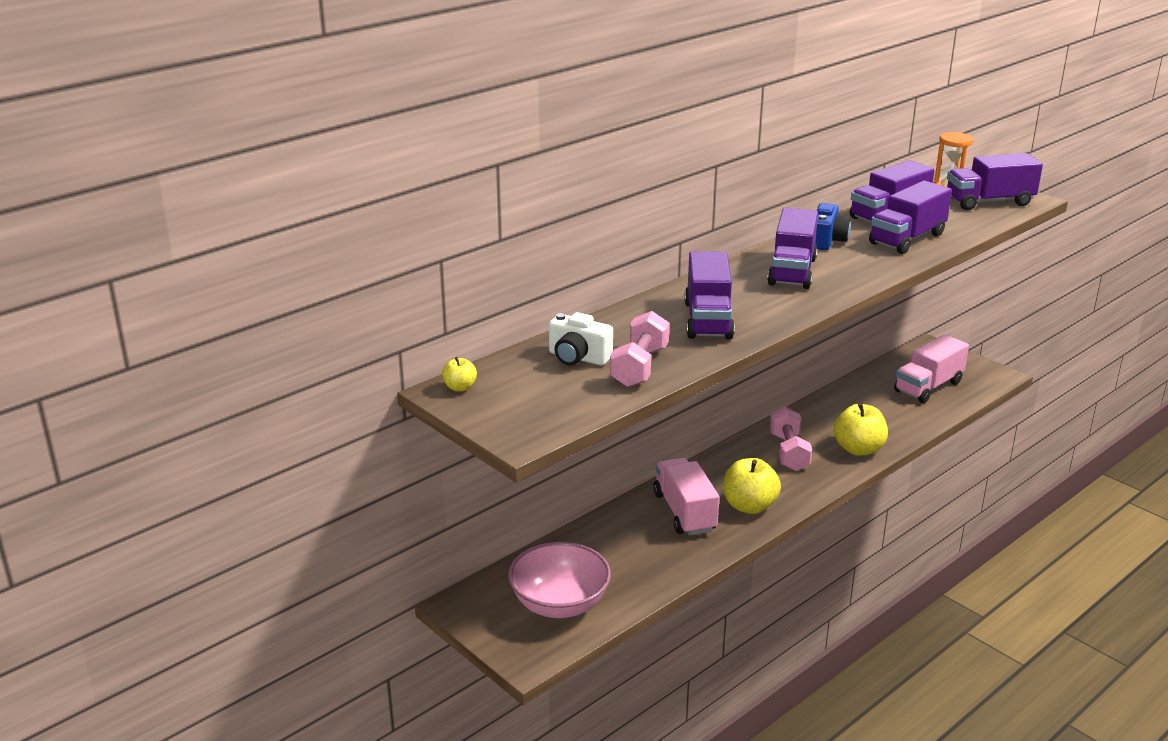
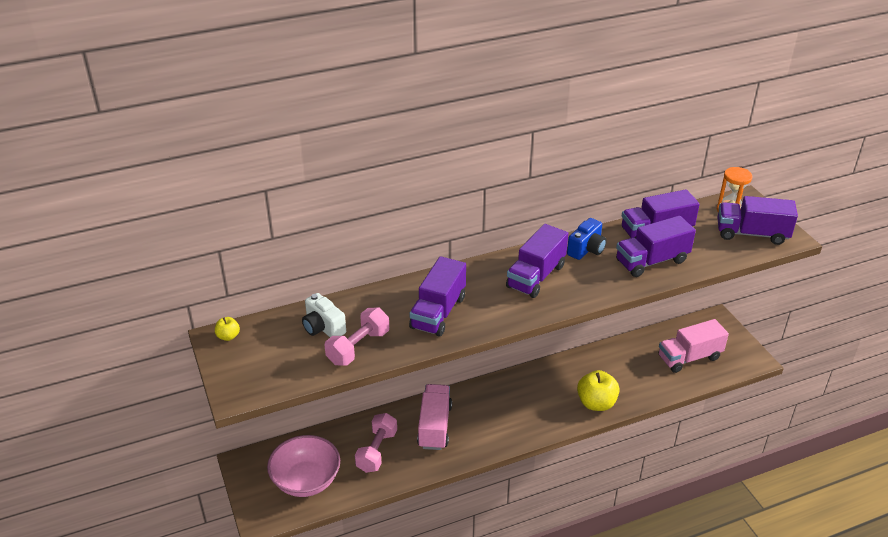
camera: 20 degrees right, 10 degrees up
(749, 506) = (483, 433): yellow apple -> none
(789, 452) = (542, 392): pink dumbbell -> pink dumbbell (377, 451)

